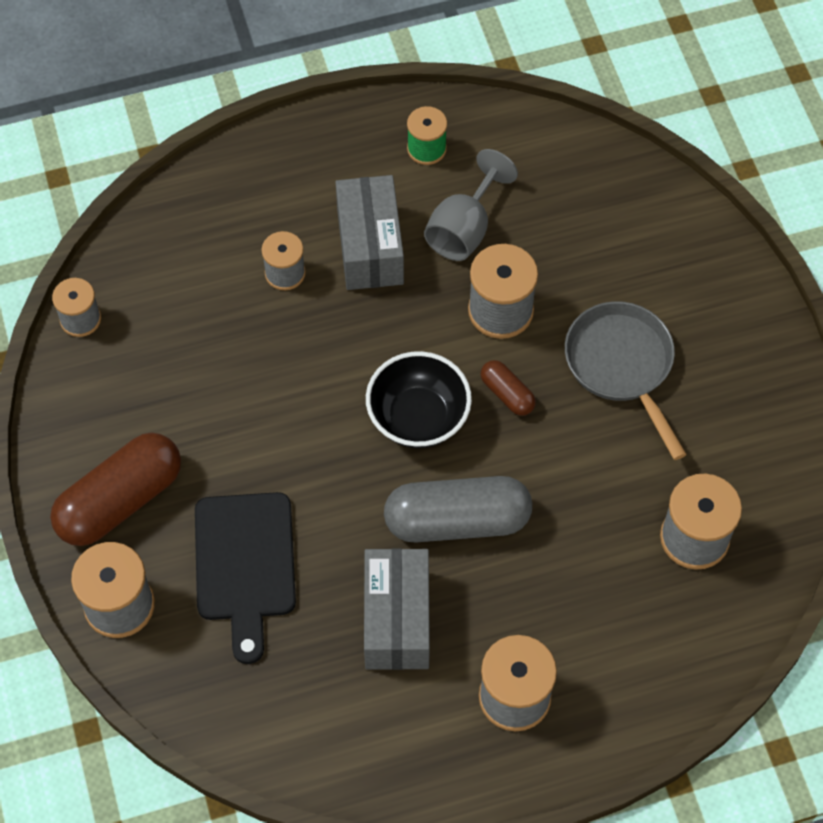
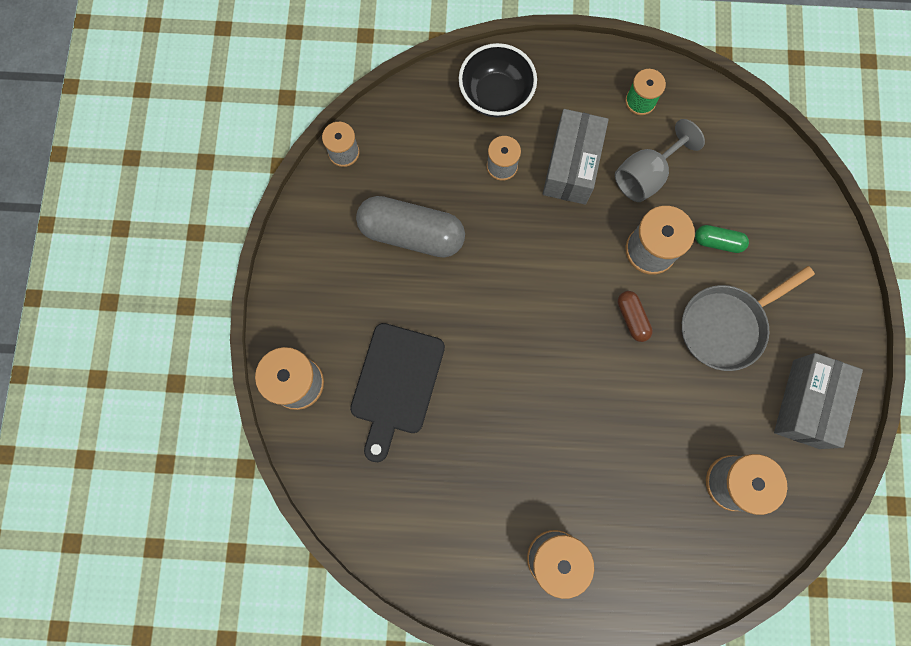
camera: 20 degrees right, 15 degrees up
(120, 501) = (325, 303): brown capsule -> none
(397, 620) = (490, 466): grey box -> grey box (806, 404)
(418, 417) = (560, 314): black bowl -> black bowl (496, 95)
(457, 520) = (560, 405): grey capsule -> grey capsule (411, 233)
(577, 276) = (718, 242): none -> green capsule
(622, 366) = (726, 326): grey pan -> grey pan turned 120 degrees counterclockwise

